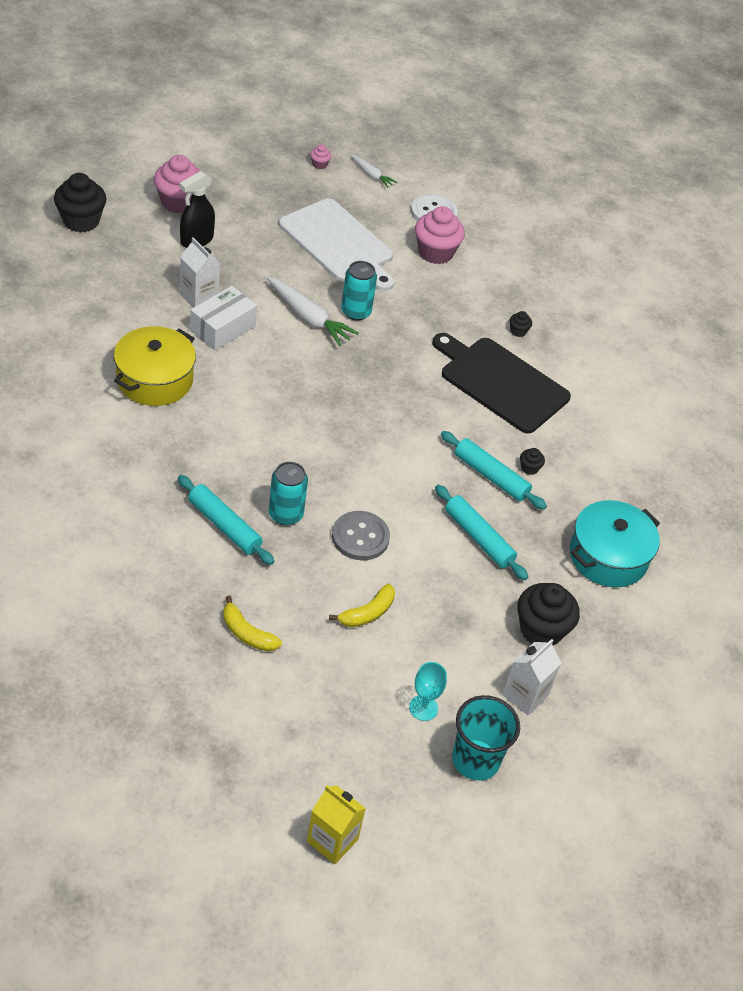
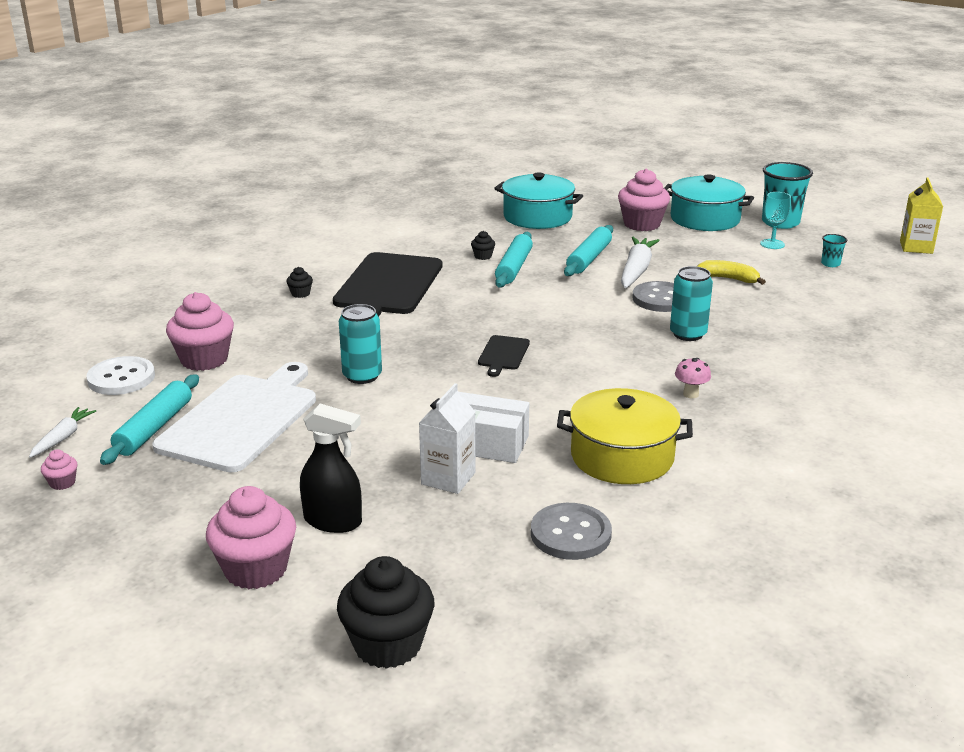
camera: 110 degrees left, 20 degrees down
(102, 318) = (570, 534): none -> grey button
(197, 458) = (690, 394): none -> pink mushroom
(224, 525) = (745, 356): turquoise rolling pin -> turquoise rolling pin (154, 428)
(247, 633) = (828, 315): yellow banana -> none
(309, 318) = (404, 398): white carrot -> white carrot (636, 270)
(334, 392) = (503, 354): none -> black cutting board
(345, 722) = (830, 264): none -> turquoise cup
(525, 695) = (705, 219): white carton -> turquoise pot
(541, 630) = (642, 224): black cupcake -> pink cupcake

